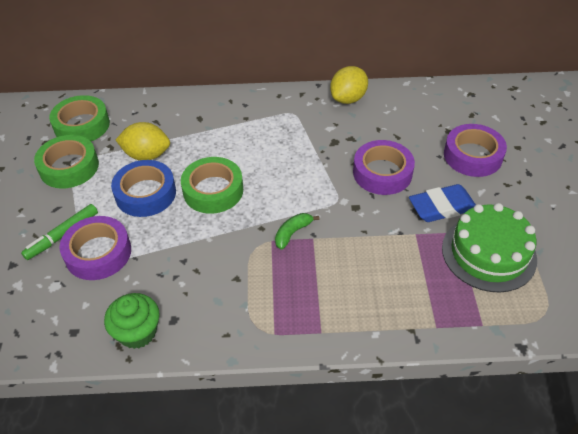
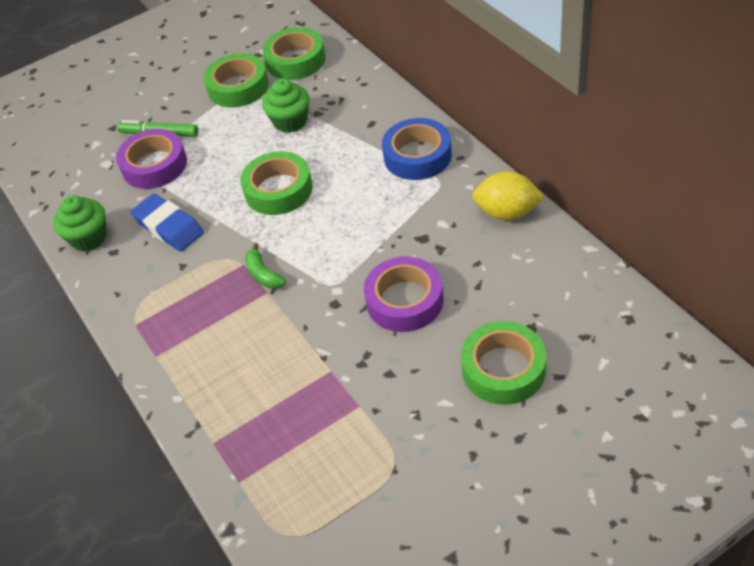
camera: 65 degrees right, 0 degrees up
(145, 194) = (241, 150): blue tape -> blue tape (417, 156)
(147, 155) = (290, 121): yellow lemon -> green cupcake
(292, 233) = (263, 274): green banana -> green banana turned 135 degrees counterclockwise
(442, 207) = (390, 376): blue eraser -> blue eraser (169, 227)
(472, 156) = (503, 369): purple tape -> green tape
(488, 253) = (347, 448): green cake -> none

